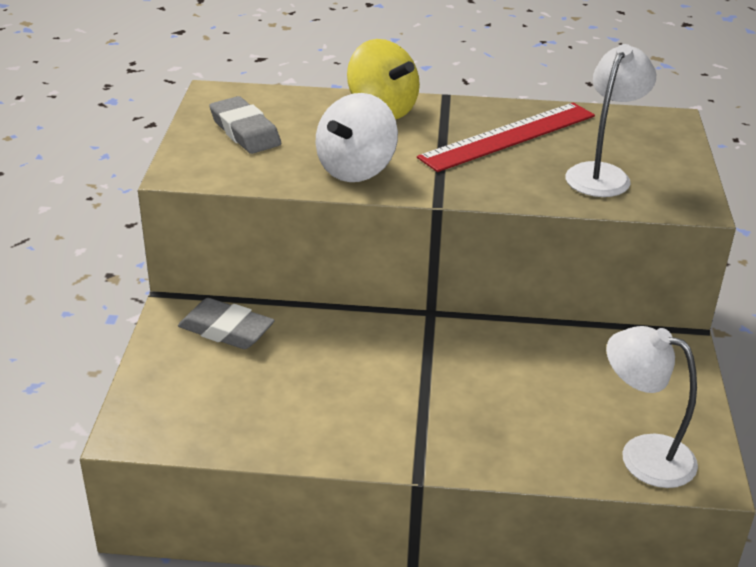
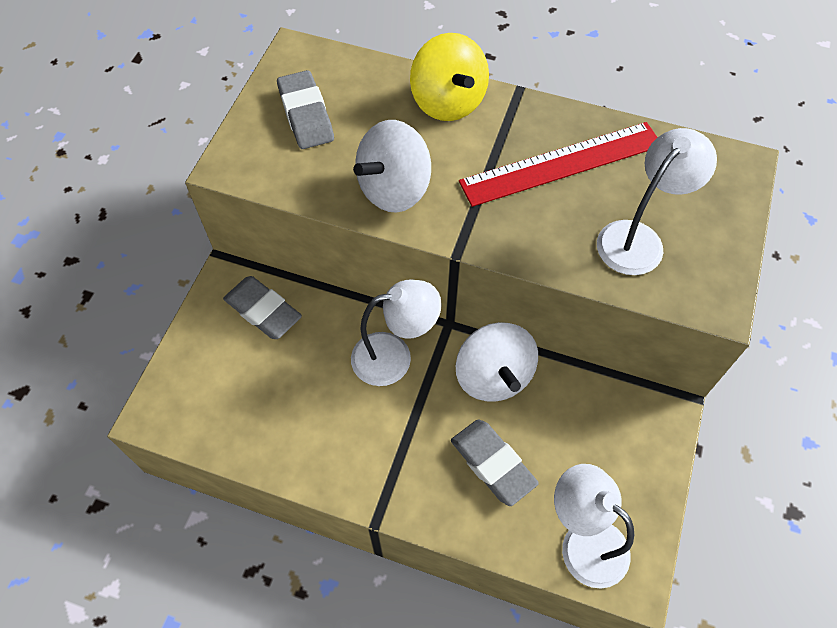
camera: 15 degrees right, 25 degrees up
(384, 345) = (394, 356): none -> white lamp
(494, 344) = (493, 376): none -> white spinning top
(523, 411) = (492, 464): none -> grey eraser

